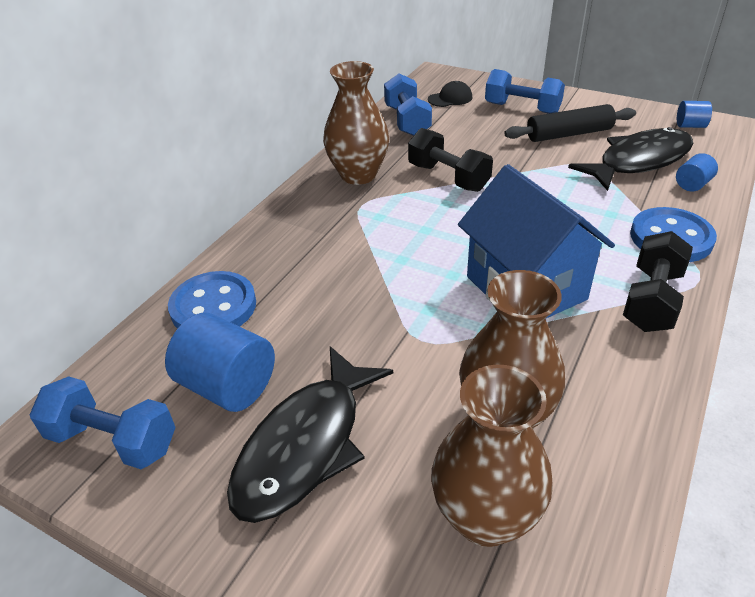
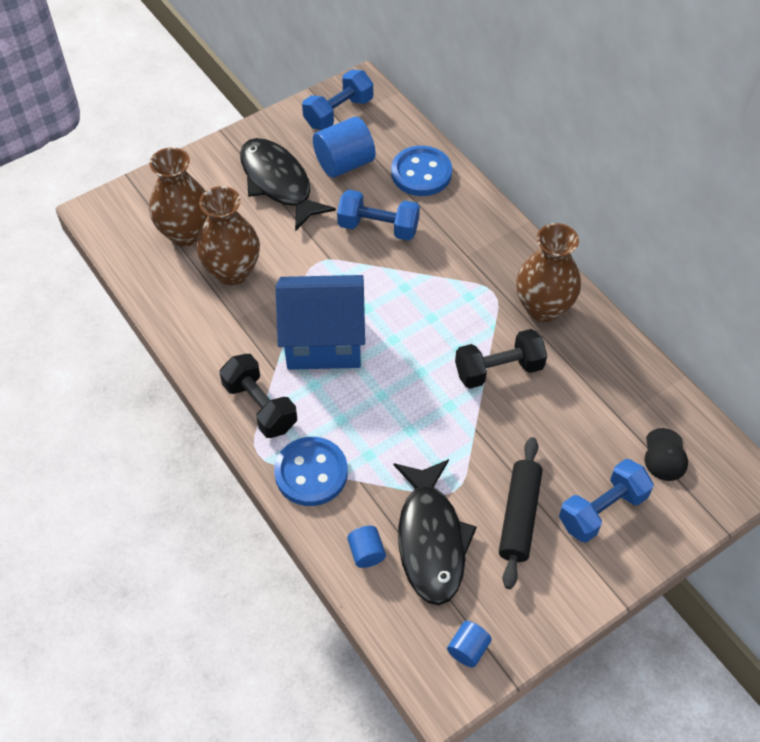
camera: 115 degrees right, 15 degrees up
(407, 121) = (629, 389): blue dumbbell -> blue dumbbell (378, 227)

